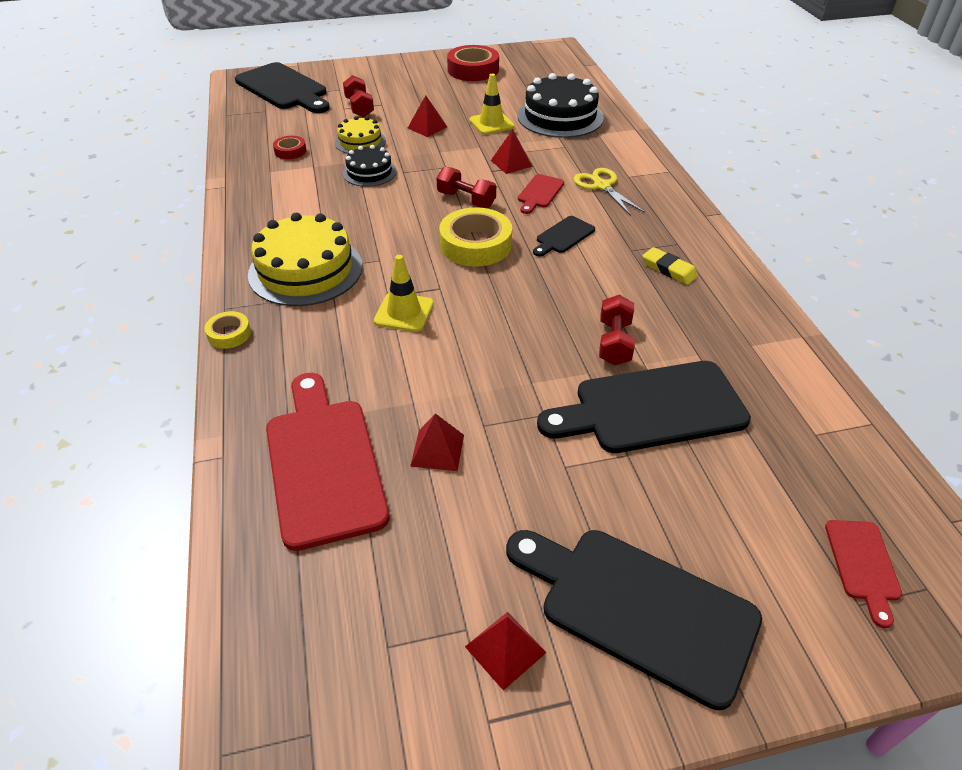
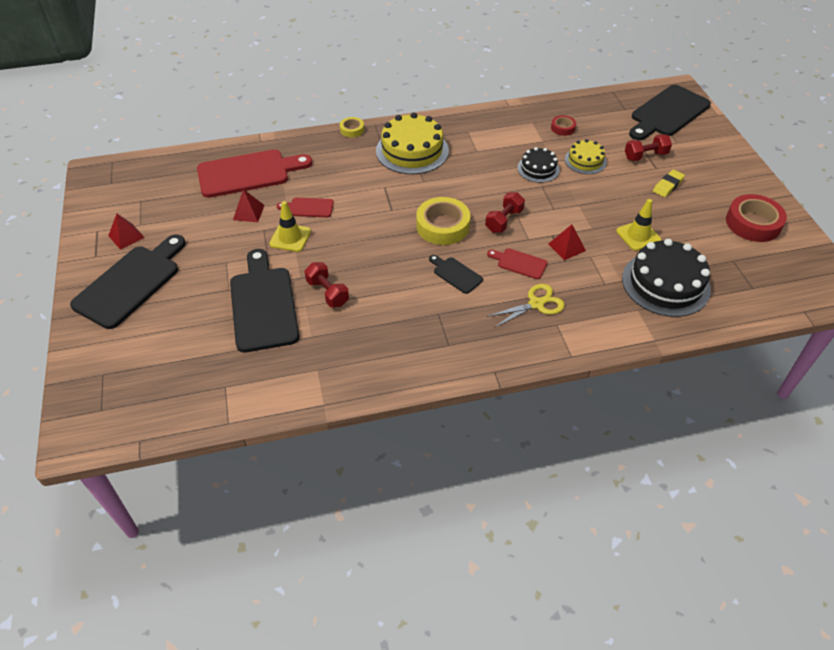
camera: 90 degrees right, 5 degrees up
(404, 312) = (366, 194): yellow traffic cone -> yellow traffic cone (290, 238)
(427, 127) = (620, 196): red pyramid -> none
(614, 343) = (327, 293): red dumbbell -> red dumbbell turned 45 degrees clockwise
(669, 269) = (412, 334): yellow eraser -> yellow eraser (668, 185)
(863, 565) = (125, 383): red cutting board -> red cutting board (308, 208)

